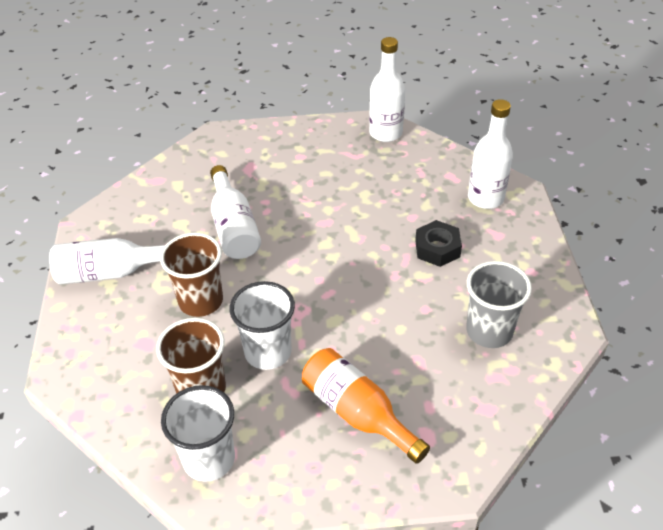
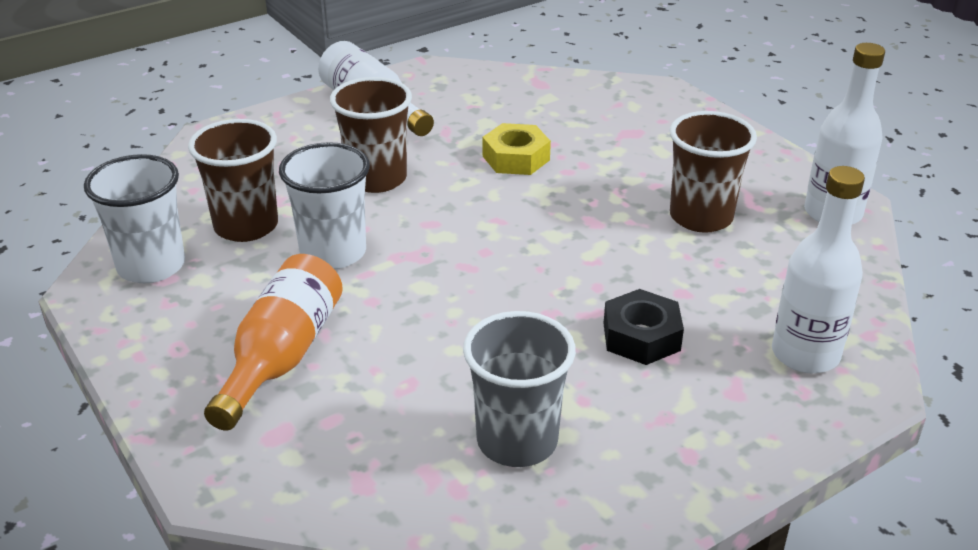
camera: 60 degrees right, 10 degrees down
(234, 227) = (516, 158): white bottle -> yellow nut
(353, 179) = (701, 217): none -> brown cup

